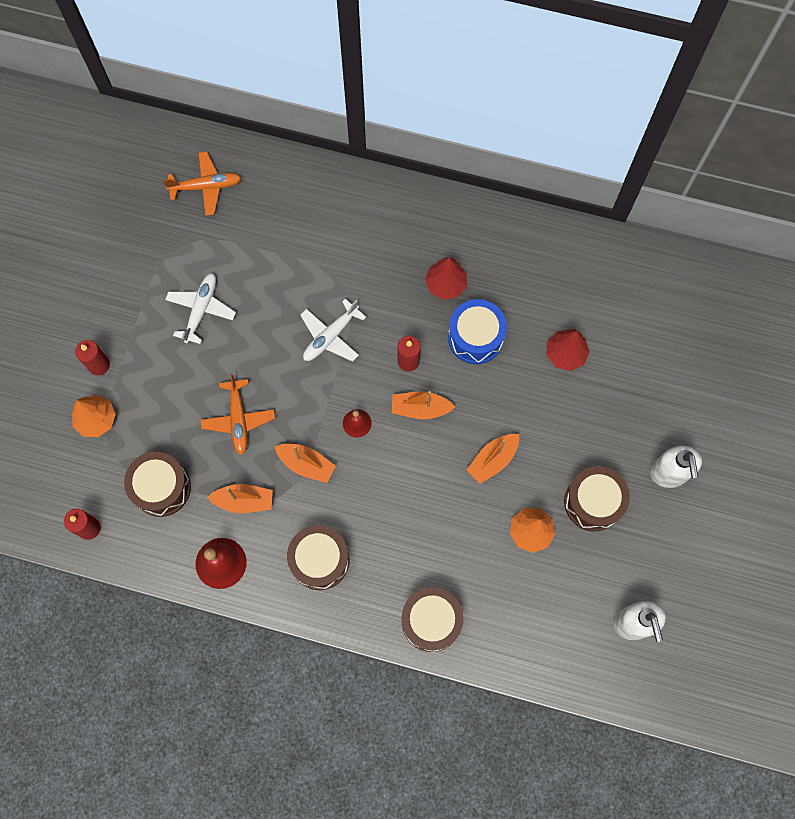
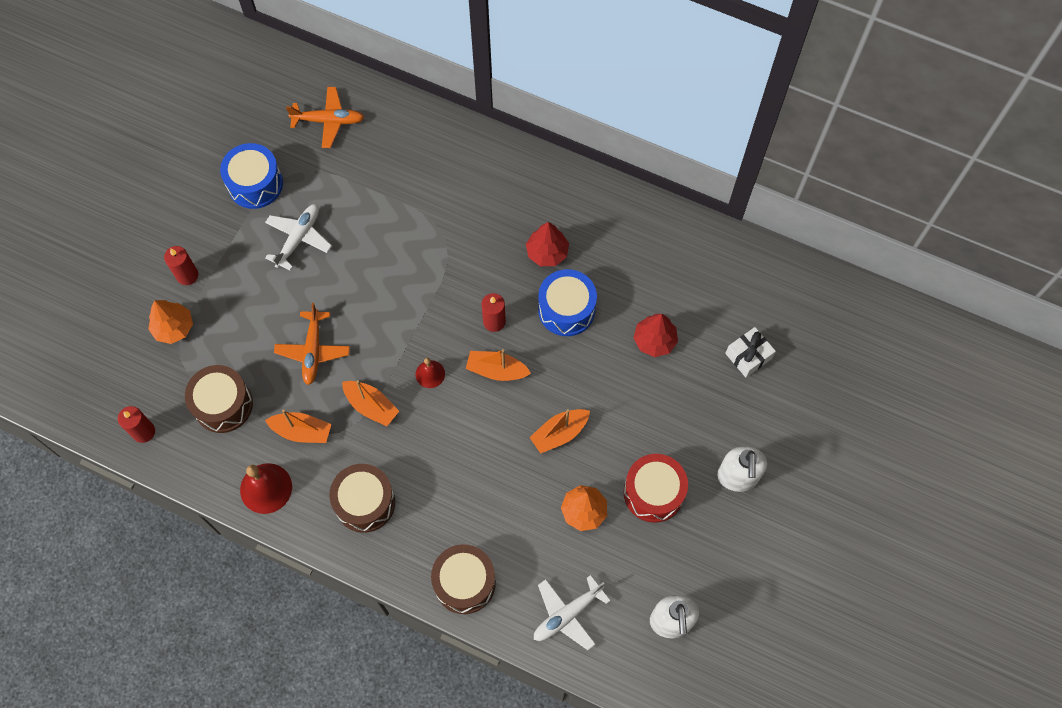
camera: 10 degrees right, 5 degrees down
(147, 262) = (255, 184): none -> blue drum
(330, 336) = (421, 285): white plane -> white plane (567, 614)
(593, 502) = (653, 492): brown drum -> red drum
(657, 354) = (748, 356): none -> white gift

